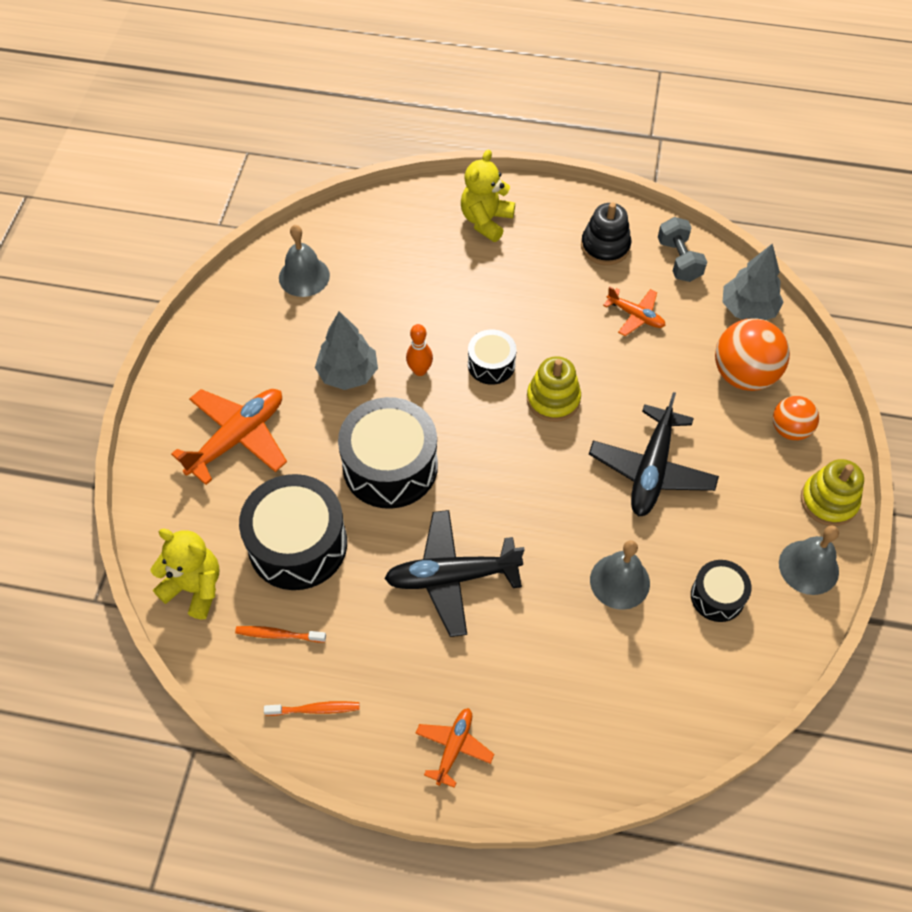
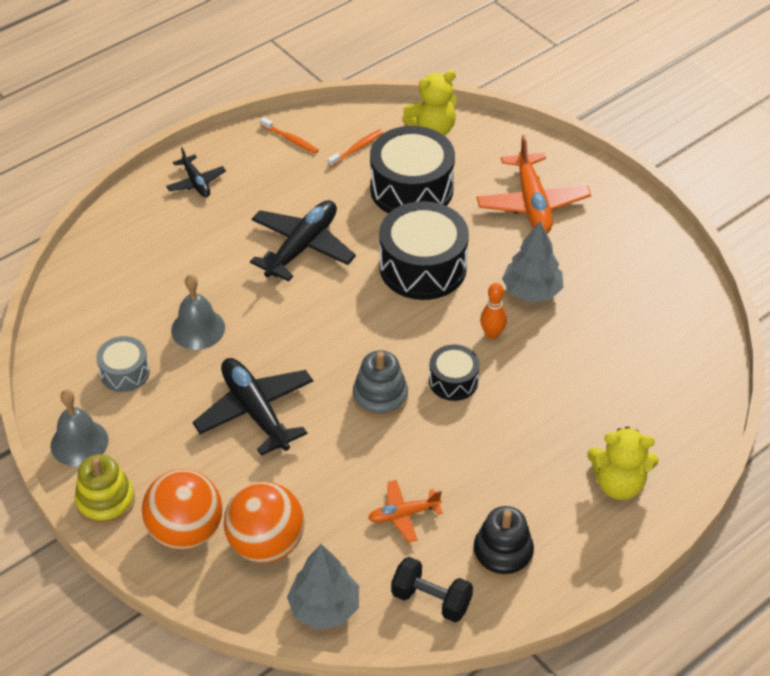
camera: 130 degrees right, 10 degrees down
(304, 276) = (663, 321): grey bell -> none
(315, 709) = (290, 139): orange toothbrush -> orange toothbrush turned 90 degrees counterclockwise
(454, 747) = (196, 182): orange plane -> black plane
(486, 221) = (618, 484): yellow teddy bear -> yellow teddy bear turned 120 degrees clockwise
(553, 399) = (380, 397): yellow stacking toy -> grey stacking toy
(679, 260) = (431, 600): grey dumbbell -> black dumbbell
(717, 596) = (125, 372): black drum -> grey drum
(790, 429) = (186, 531): orange ball -> orange ball, size x1.65

